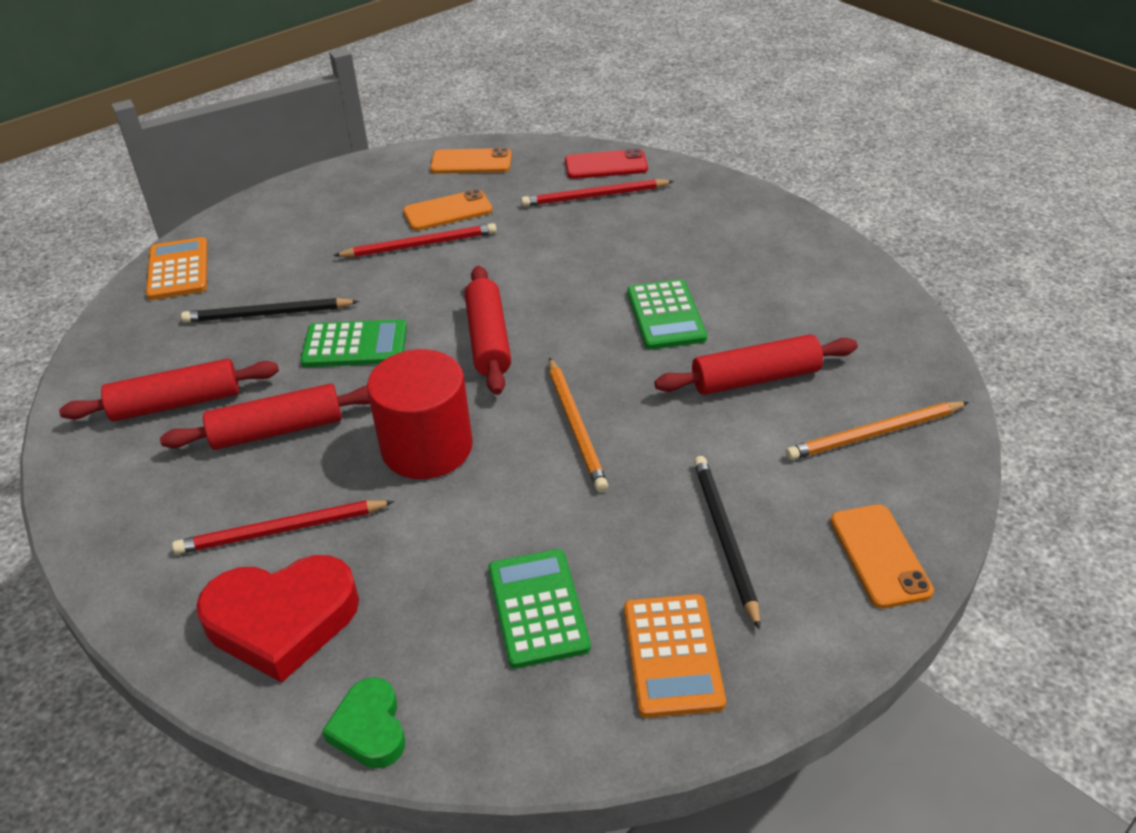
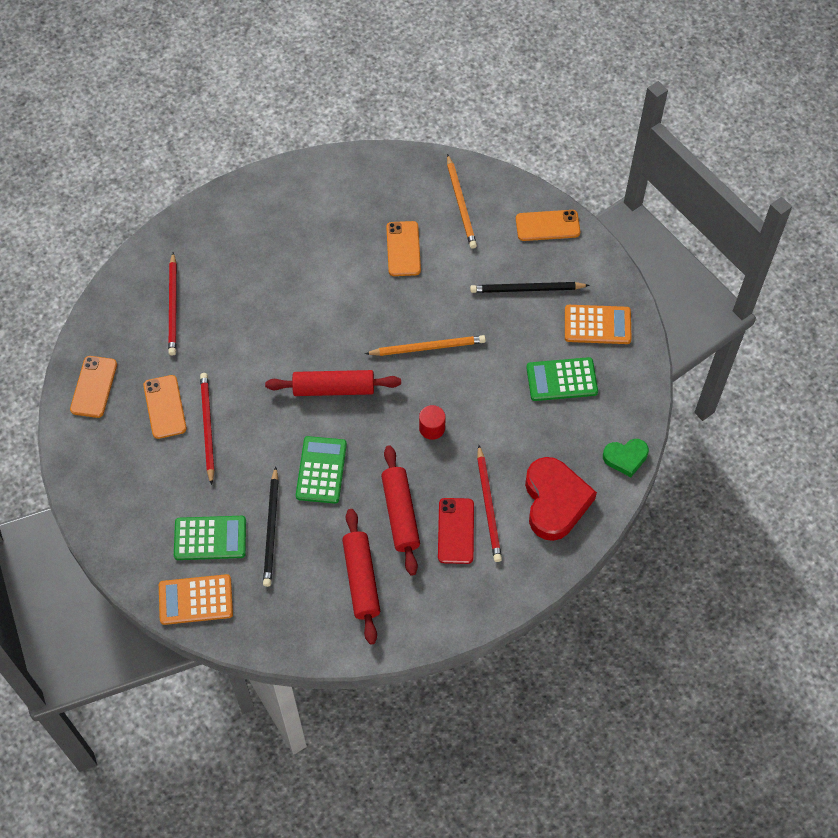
camera: 85 degrees left, 20 degrees up
(427, 447) = (432, 428): red cylinder -> red cylinder, size x0.46
(606, 165) = (129, 293): red phone -> red phone (455, 531)
(666, 315) = (331, 284): green calculator -> green calculator (210, 538)
(755, 378) = (403, 249): red rolling pin -> orange phone

